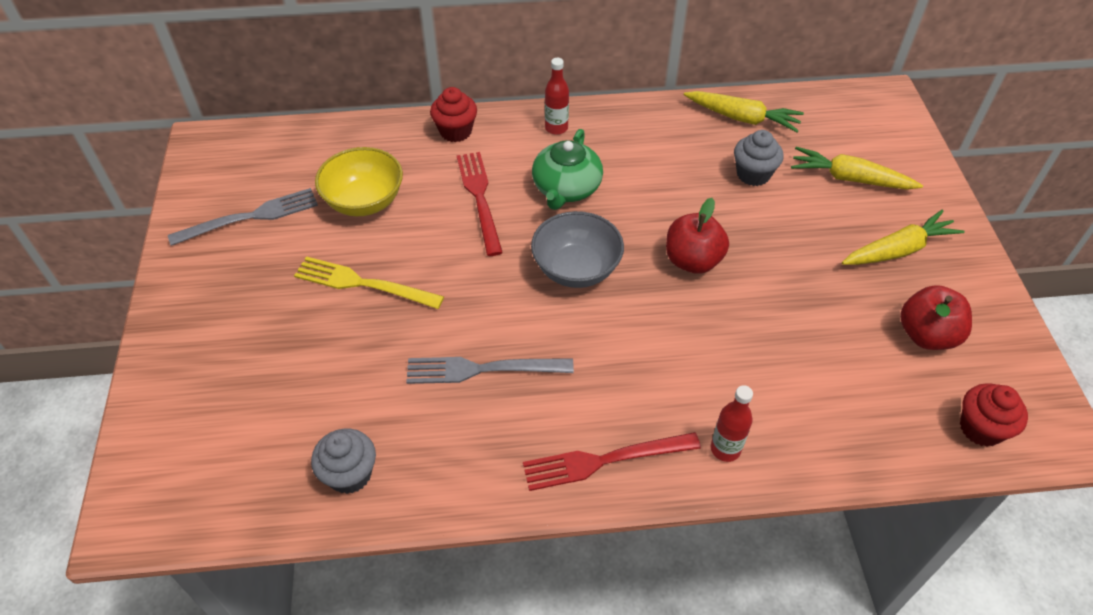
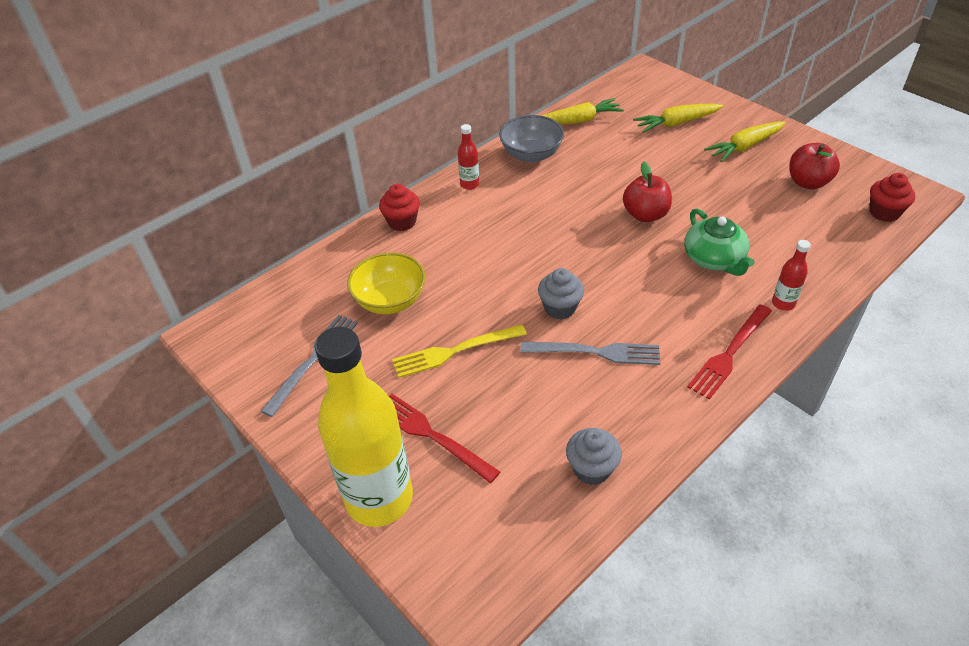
camera: 35 degrees left, 5 degrees down
(169, 371) = (379, 498): none -> yellow bottle
(479, 197) = (469, 253): red fork -> red fork (430, 435)
(481, 369) = (597, 352): grey fork -> grey fork turned 135 degrees counterclockwise
(566, 188) = (520, 216): green teapot -> green teapot (714, 259)
(576, 269) = (584, 259): grey bowl -> grey bowl (531, 155)
(753, 174) = (622, 148): grey cupcake -> grey cupcake (560, 308)
(899, 250) = (744, 147): yellow carrot -> yellow carrot turned 150 degrees counterclockwise

